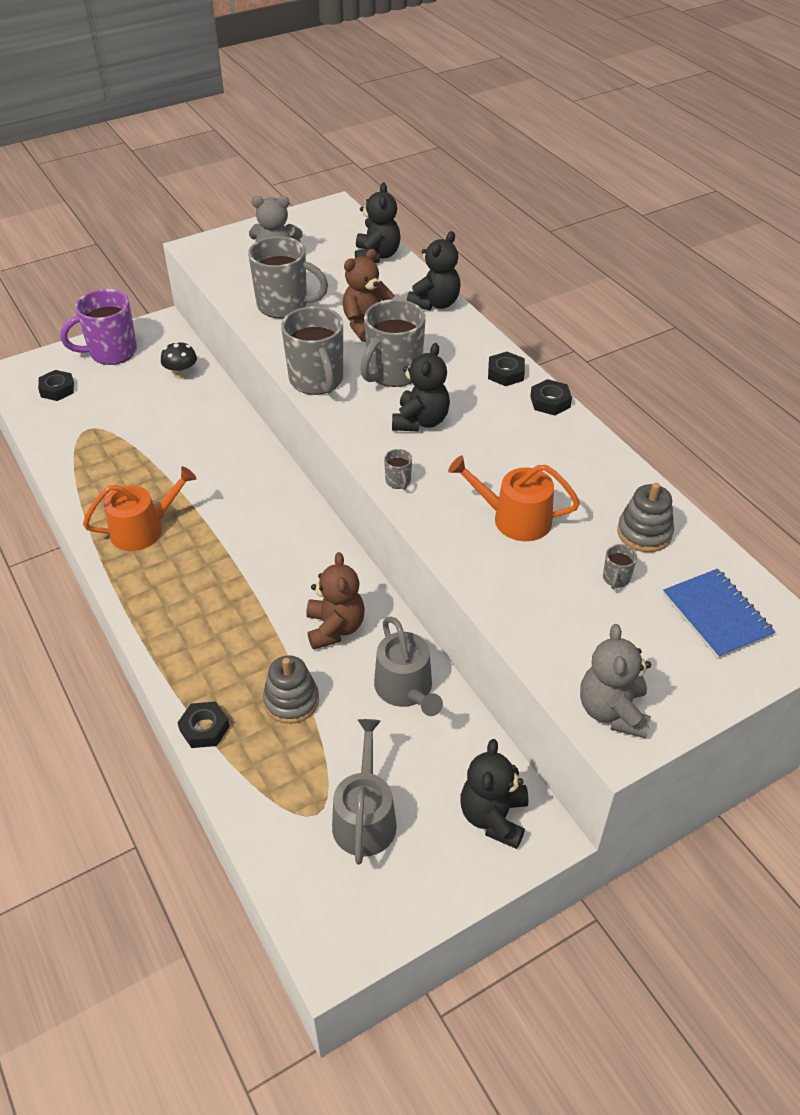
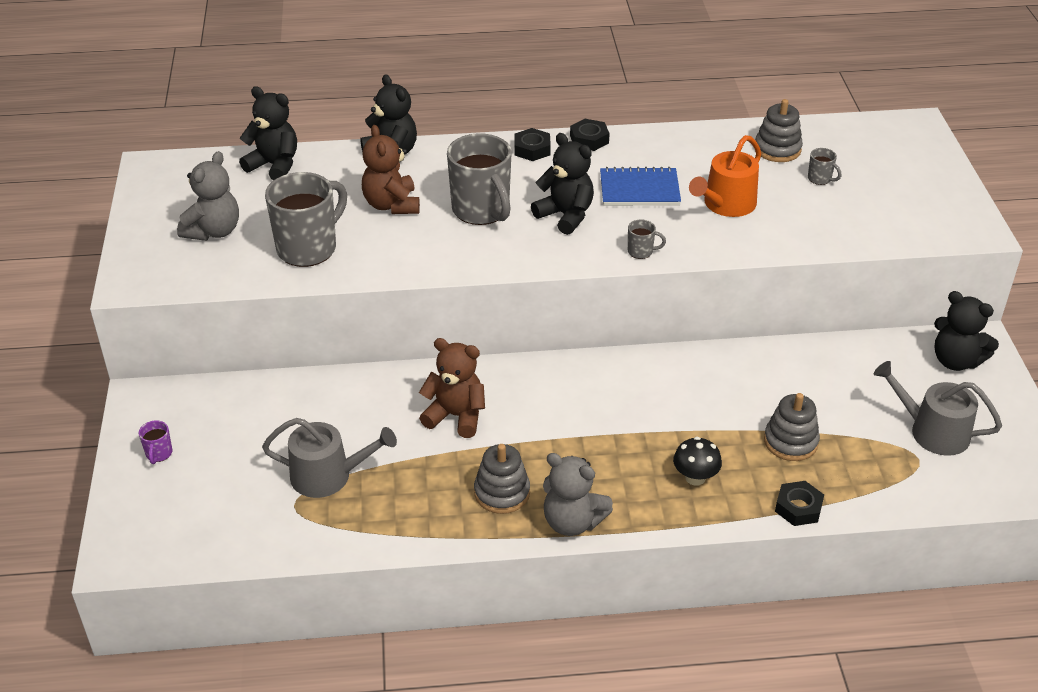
camera: 65 degrees left, 5 degrees down
(57, 389) = (193, 518): black nut -> none
(111, 352) = (159, 454): purple mug -> purple mug, size x0.42
(143, 529) = (502, 493): orange watering can -> grey stacking toy
(181, 374) = (255, 403): black mushroom -> black mushroom (695, 477)
(317, 381) = (457, 260): grey mug -> none
(335, 628) = (717, 390): brown teddy bear -> brown teddy bear (456, 416)
(406, 689) = (808, 368): grey watering can -> grey watering can (328, 475)
(612, 711) = (950, 225): grey teddy bear -> grey teddy bear (572, 522)
(716, 615) = (878, 149): blue notebook -> blue notebook (639, 190)

